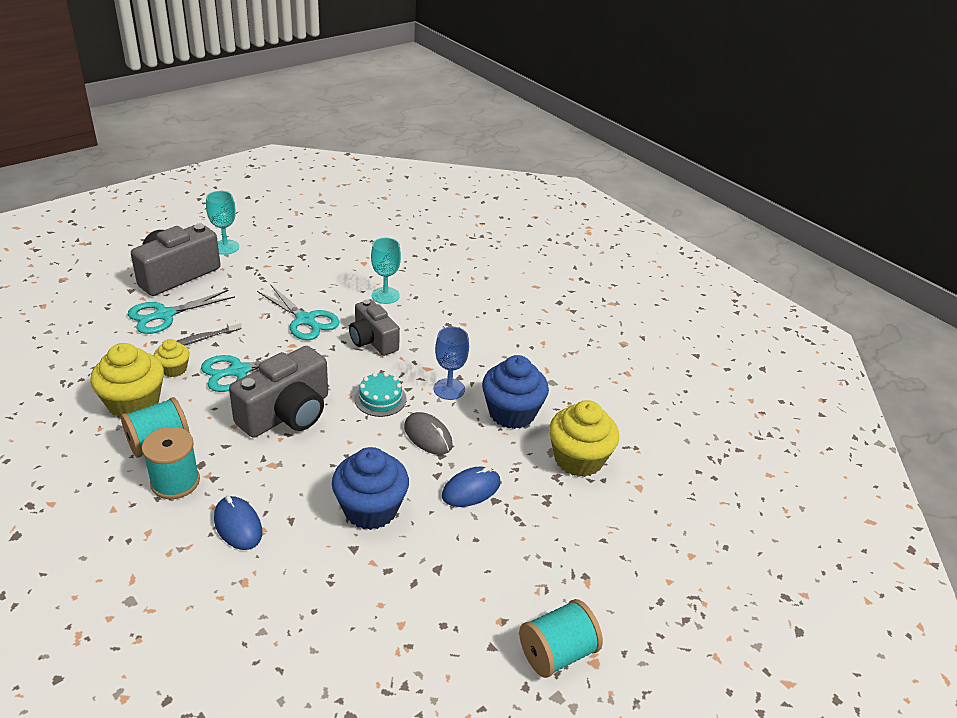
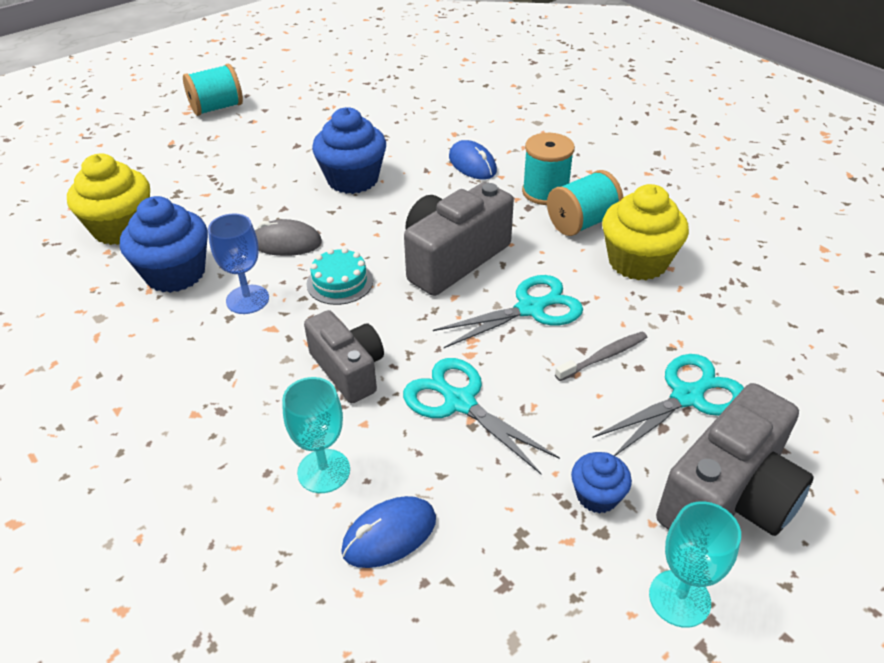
camera: 175 degrees left, 5 degrees up
(174, 369) = (616, 306): yellow cupcake -> none
(244, 278) = (597, 496): none -> blue cupcake
(428, 436) = (286, 243): grey mouse -> grey mouse turned 45 degrees counterclockwise
(471, 490) = (251, 197): blue mouse -> blue mouse (389, 535)

